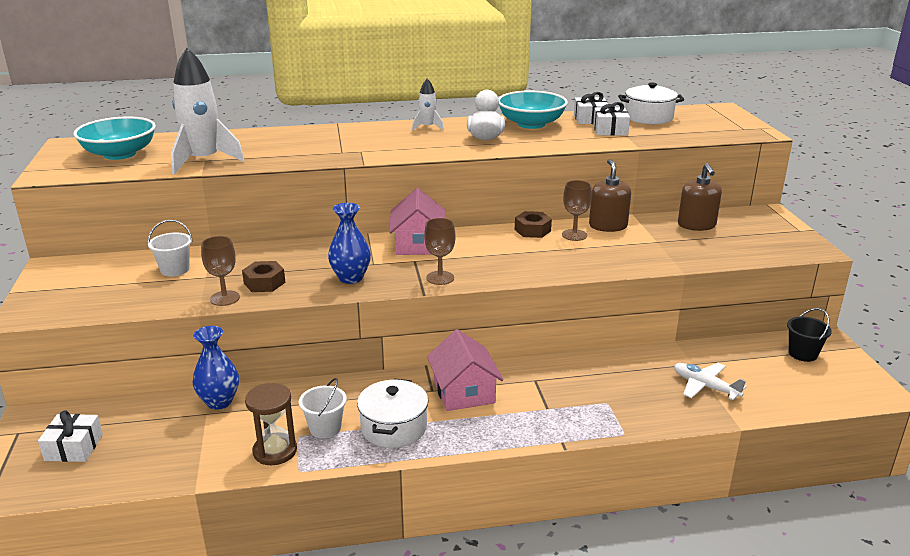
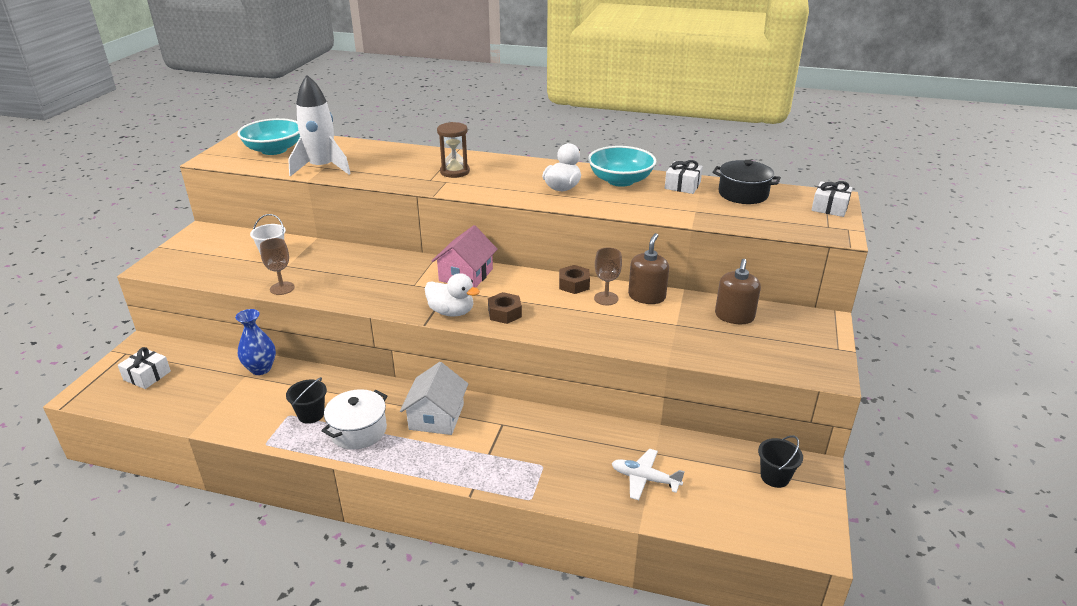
camera: 25 degrees right, 5 degrees up
(264, 283) = (320, 282): brown nut -> brown nut (504, 313)
(275, 451) = (263, 422): brown hourglass -> brown hourglass (455, 172)
(325, 428) = (311, 414): white bucket -> black bucket
(351, 278) = (385, 294): blue vase -> none
(427, 127) = (526, 167): white rocket -> none
(440, 278) = (451, 312): brown goblet -> white duck
(464, 392) = (436, 417): pink house -> white house
(610, 130) = (686, 202): white gift -> white gift (829, 207)
(648, 117) = (743, 194): white pot -> black pot
(705, 386) = (645, 479): white plane -> white plane turned 45 degrees counterclockwise

